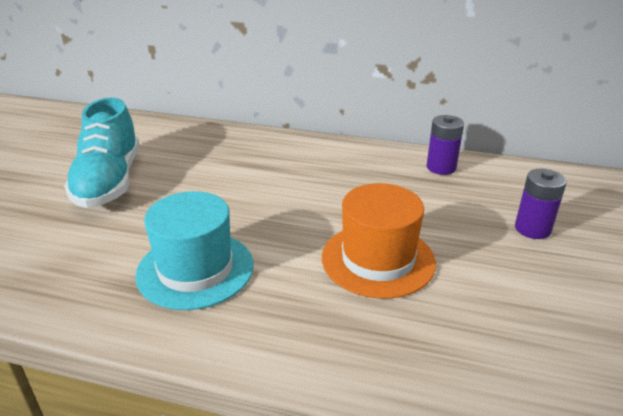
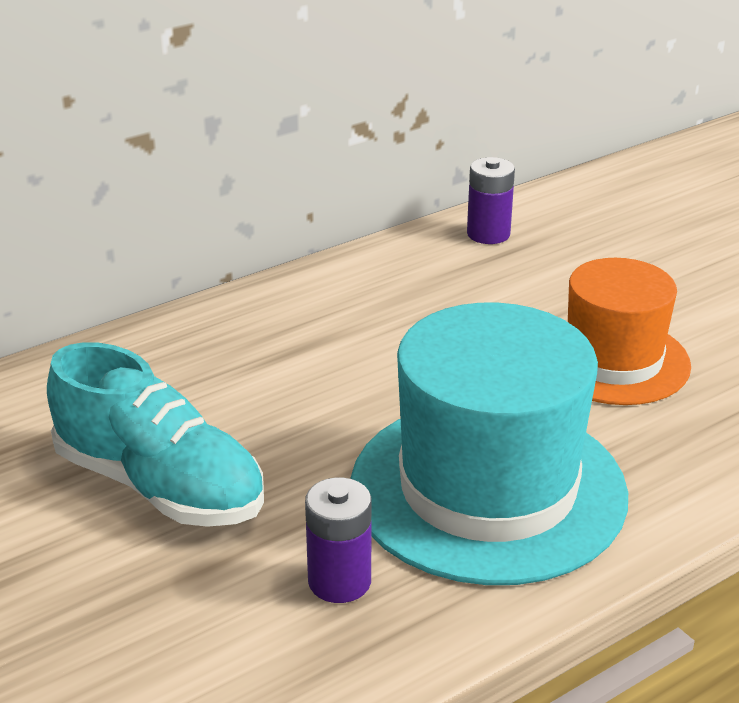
camera: 50 degrees left, 0 degrees up
(195, 269) = (488, 489): turquoise hat -> turquoise hat, size x1.58
(532, 229) = (665, 251): purple battery -> purple battery (339, 581)

